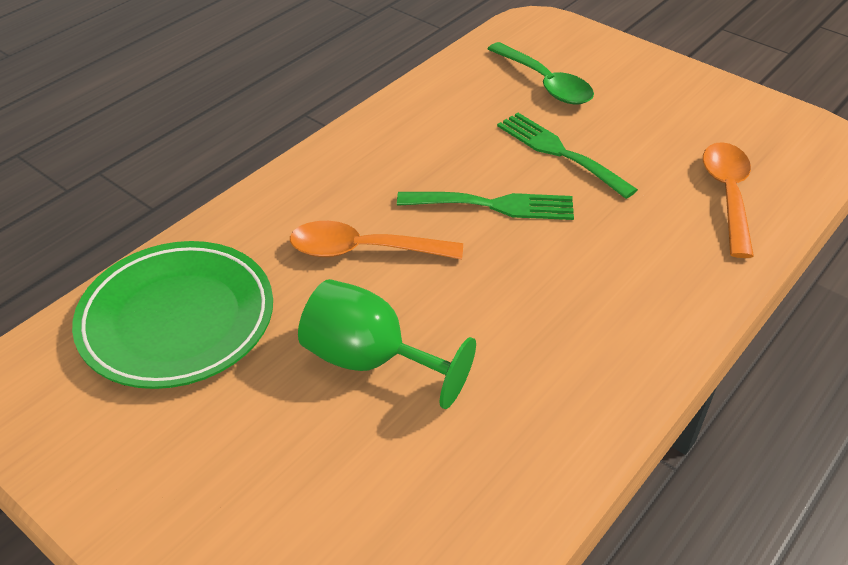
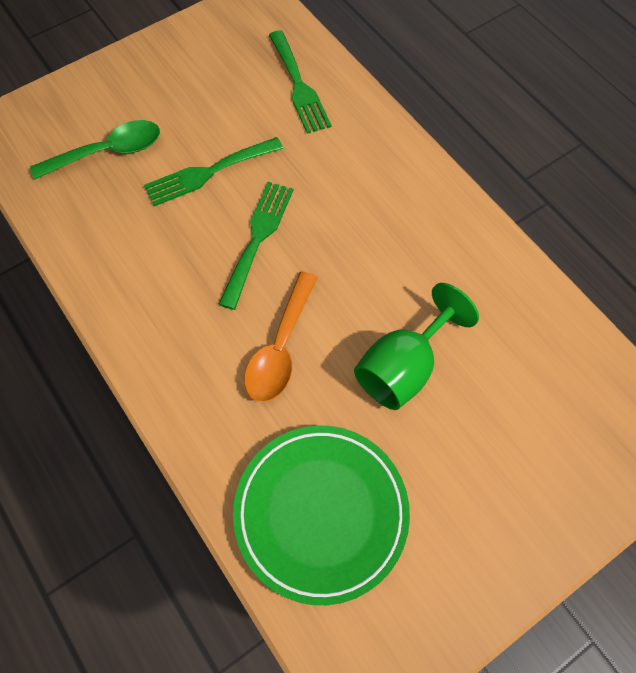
camera: 75 degrees left, 20 degrees up
(727, 195) = (299, 86): orange spoon -> green fork

